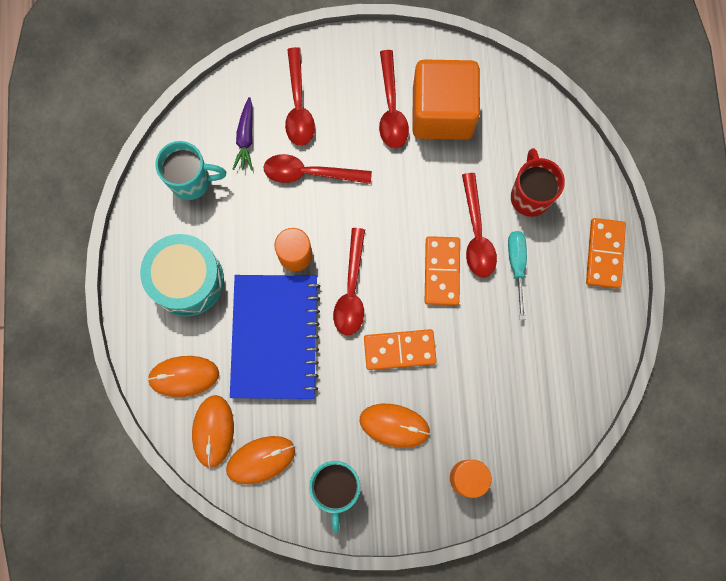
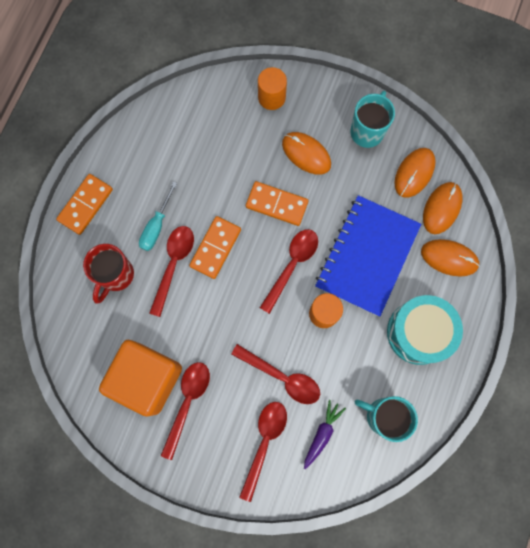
camera: 155 degrees left, 0 degrees up
(261, 460) = (414, 173): orange mouse -> orange mouse turned 60 degrees counterclockwise

